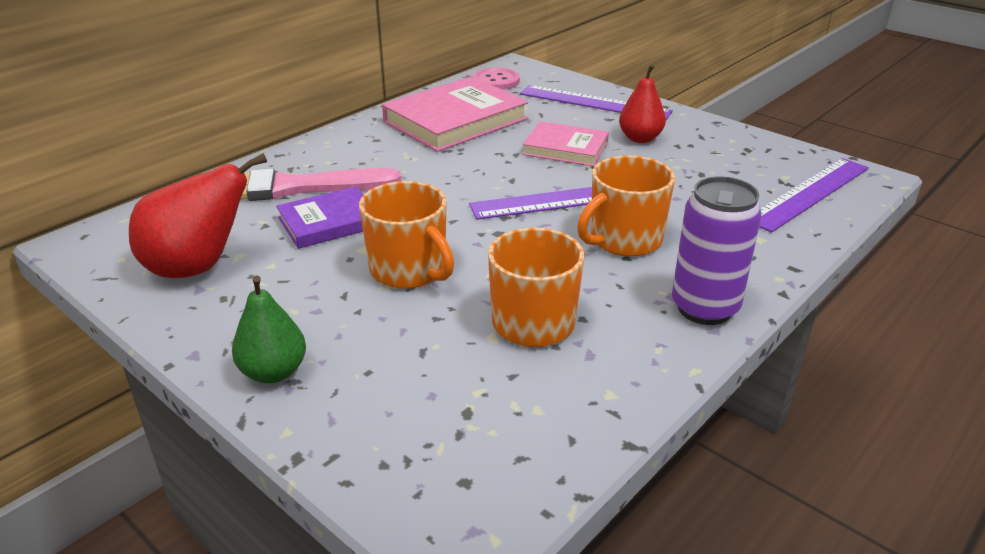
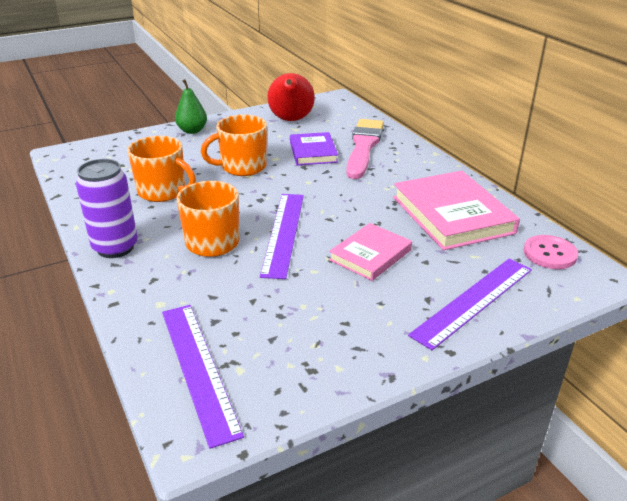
camera: 110 degrees right, 0 degrees up
(640, 138) = (371, 303): red pear -> none

